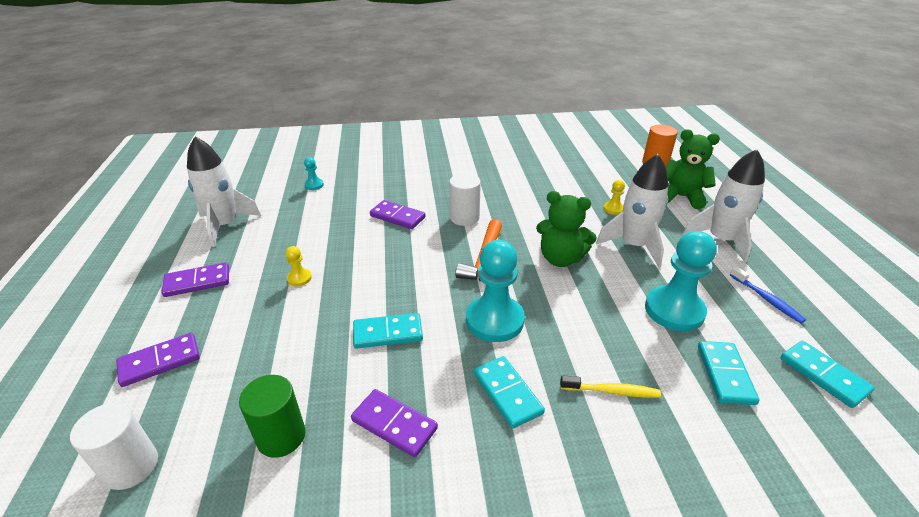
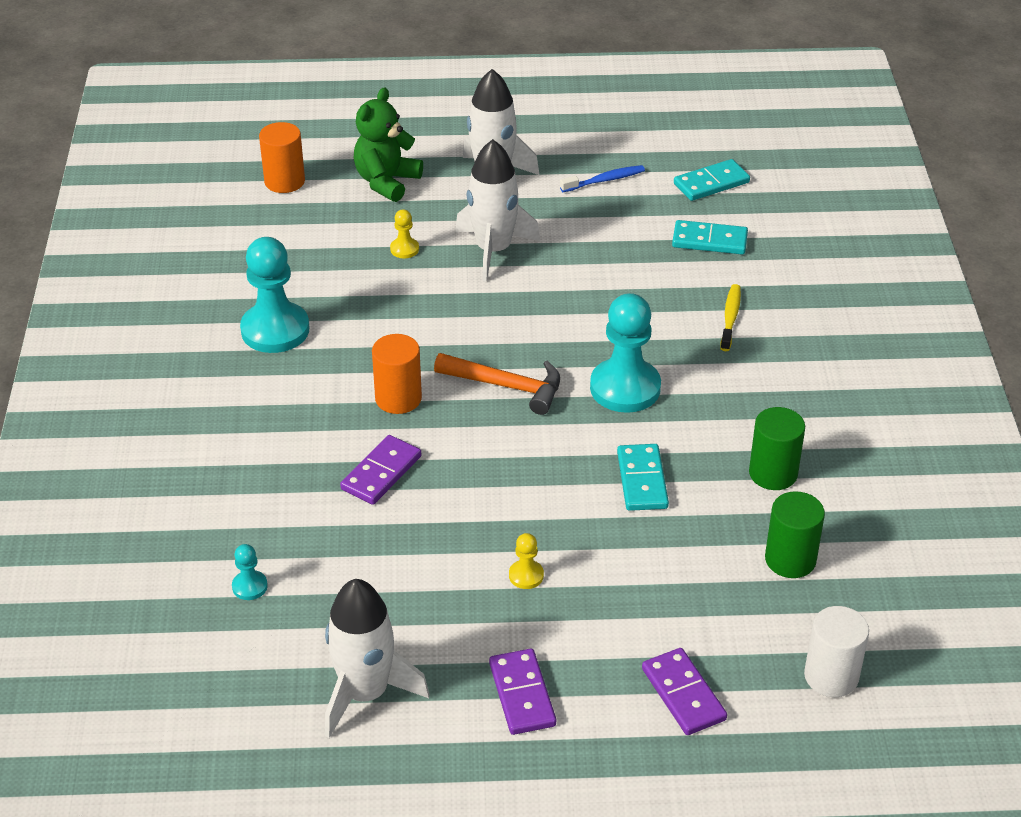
camera: 85 degrees left, 5 degrees up
(394, 424) = (773, 473): purple domino -> green cylinder
(464, 217) = (398, 398): white cylinder -> orange cylinder
(507, 393) = (733, 389): turquoise domino -> none
(560, 259) = (513, 317): green teddy bear -> none
(674, 310) = (617, 248): turquoise pawn -> turquoise pawn (275, 330)

